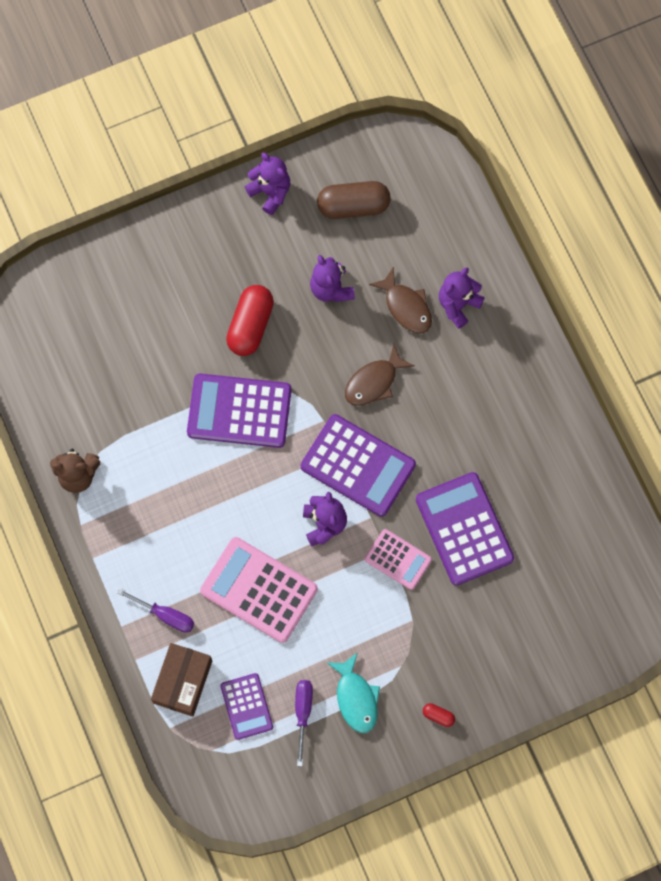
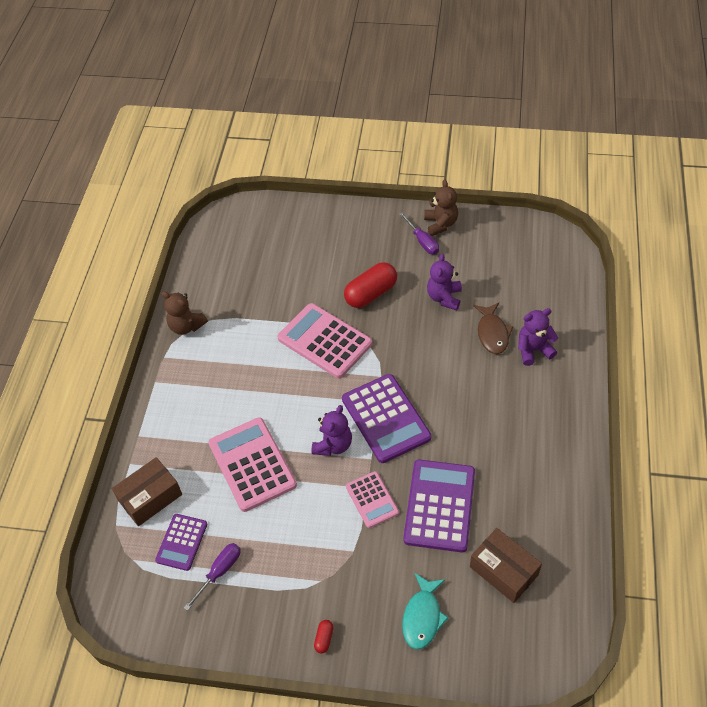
camera: 35 degrees right, 20 degrees down
(165, 615) = (173, 445): purple screwdriver -> purple screwdriver (422, 241)
(239, 411) = (325, 341): purple calculator -> pink calculator
(270, 192) = (440, 224): purple teddy bear -> brown teddy bear
(353, 206) = (494, 256): brown capsule -> none
(356, 698) = (268, 585): turquoise fish -> turquoise fish (422, 617)
(374, 382) = (436, 369): brown fish -> none
(438, 716) = (324, 639): red capsule -> red capsule turned 45 degrees clockwise
(557, 559) = (503, 570): none -> brown box

